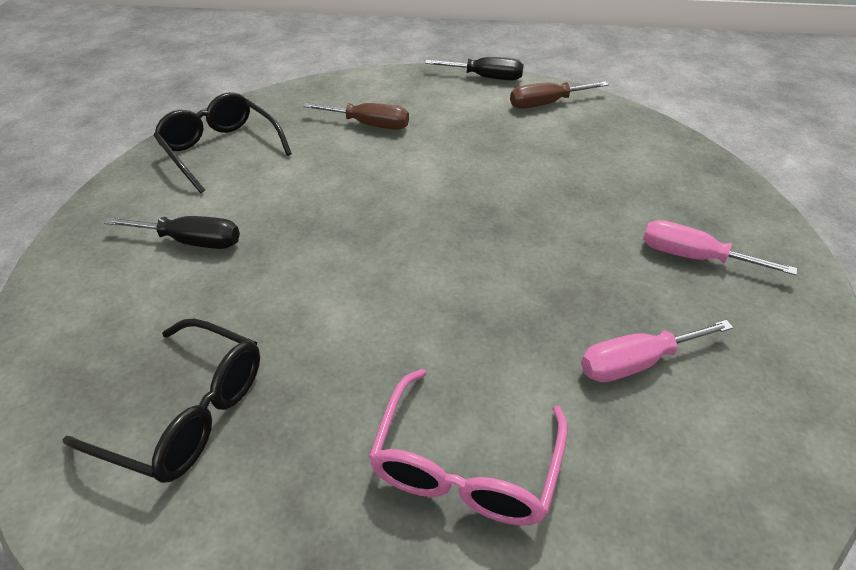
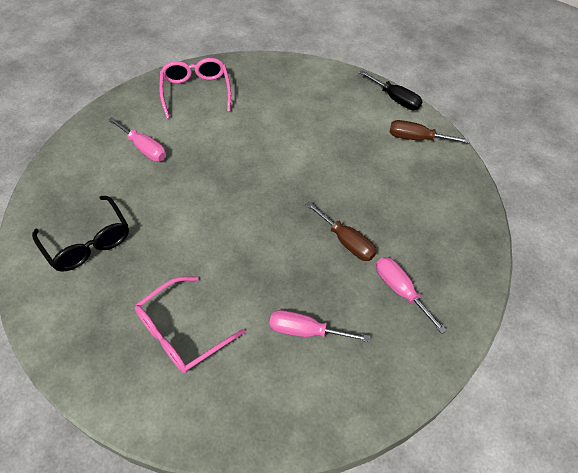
camera: 30 degrees right, 10 degrees up
(192, 241) = (144, 148): black screwdriver -> pink screwdriver
(221, 149) = (196, 91): black glasses -> pink glasses
(369, 125) = (290, 108): brown screwdriver -> brown screwdriver (346, 241)

